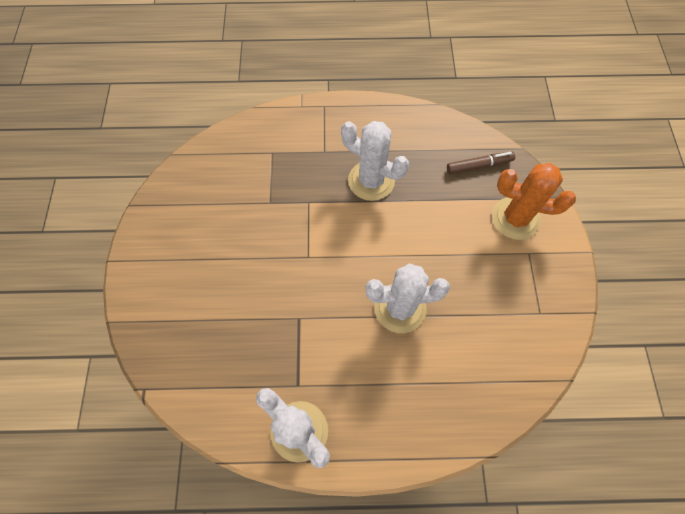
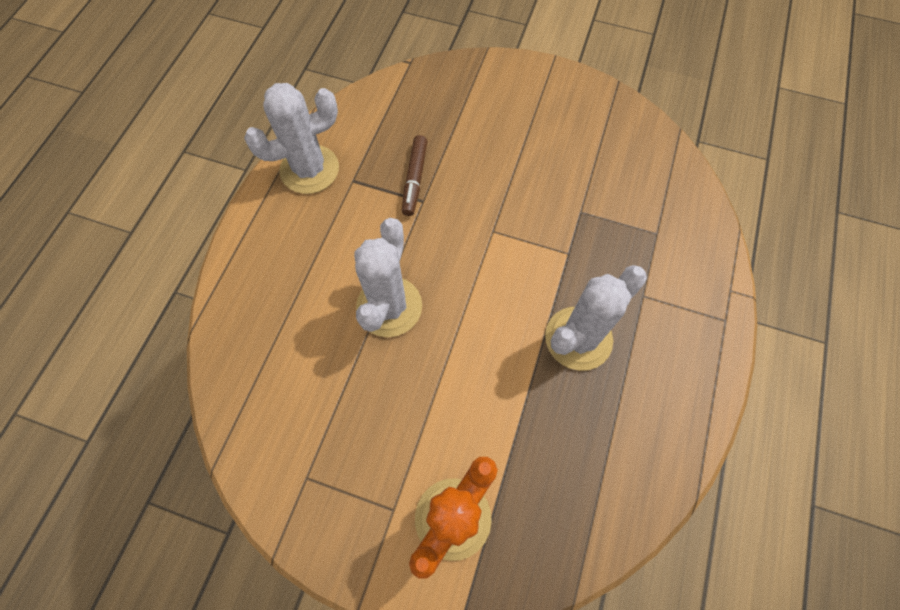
camera: 110 degrees right, 0 degrees up
(479, 166) = (560, 507): brown marker -> brown marker (414, 179)

